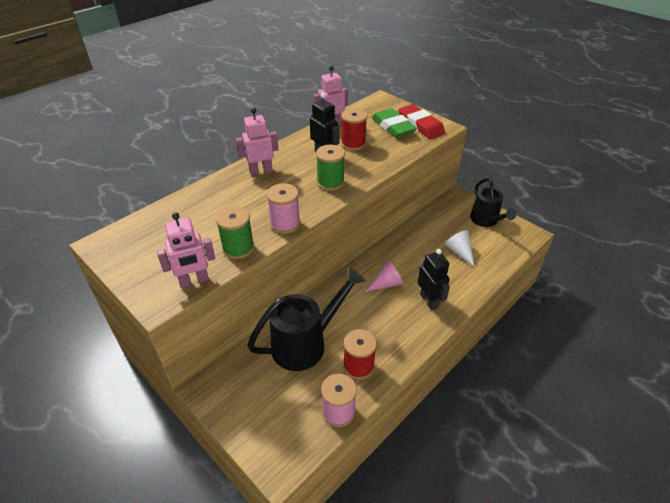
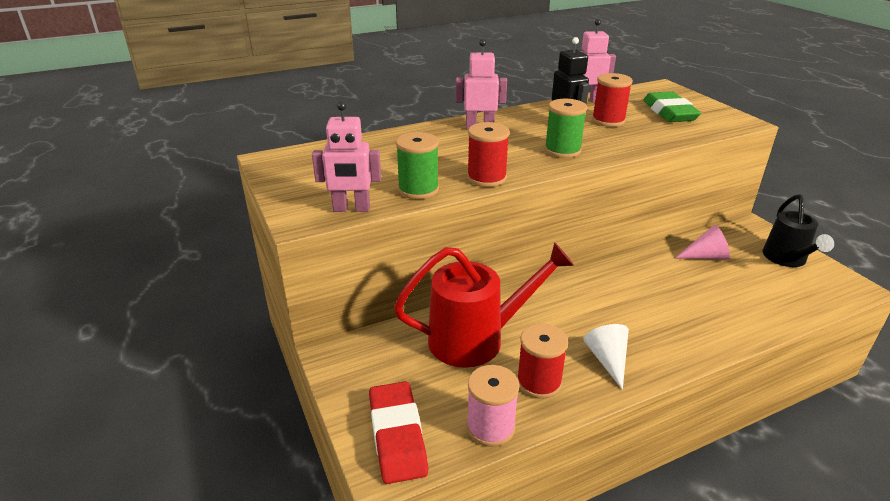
camera: 20 degrees right, 10 degrees down
(285, 224) = (486, 178): pink spool -> red spool
(306, 343) = (477, 339): black watering can -> red watering can
(387, 284) = (613, 299): pink cone -> pink cone (705, 256)
(420, 125) = (709, 115): red eraser -> red eraser (397, 435)
(429, 301) = (669, 332): black robot -> none
(459, 252) = (733, 286): white cone -> white cone (607, 360)

